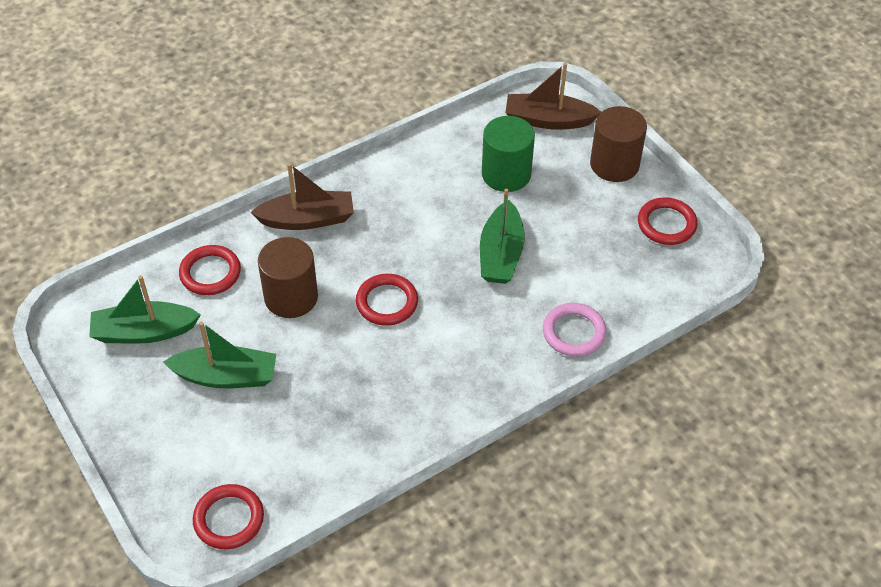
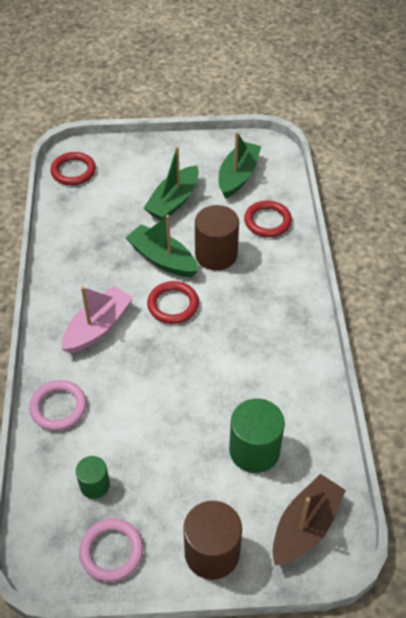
camera: 120 degrees right, 0 degrees up
(307, 219) = (286, 291): brown boat -> none
(460, 352) = (98, 327): none -> pink boat
(501, 254) = (168, 399): green boat -> green boat (162, 259)
(623, 264) = (94, 485): none -> green cylinder
(666, 224) = (111, 551): red ring -> pink ring

